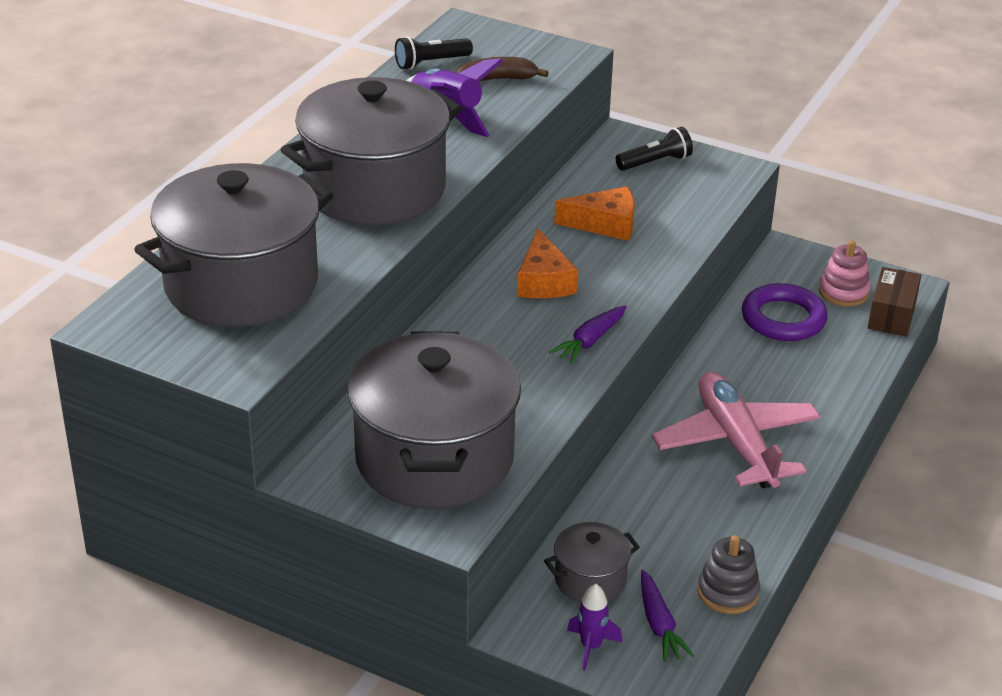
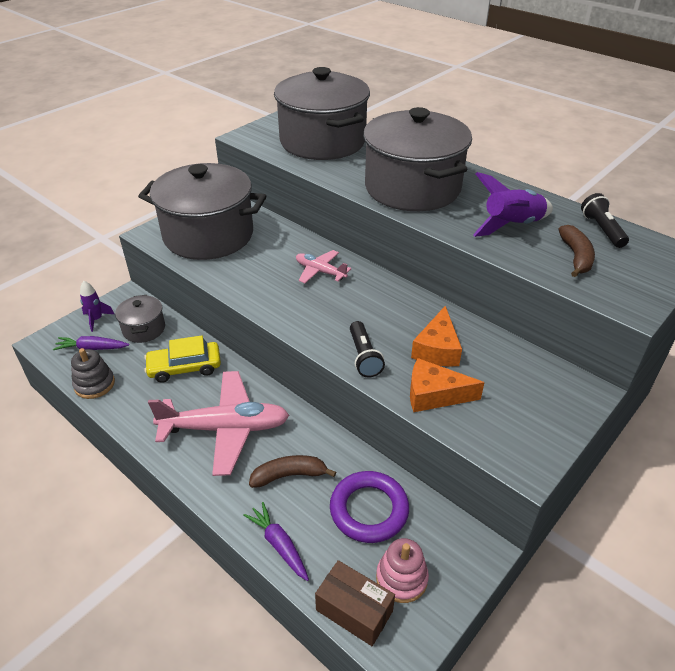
camera: 105 degrees right, 5 degrees up
(489, 328) = (320, 271): none -> pink plane
(543, 281) = (366, 303): orange cheese -> orange cheese (434, 395)
(590, 341) = (288, 311): purple carrot -> purple carrot (279, 545)
(650, 509) = (184, 367): none -> yellow car
(655, 162) = (539, 403): black flashlight -> black flashlight (364, 357)
(773, 378) = (289, 475): none -> brown banana

